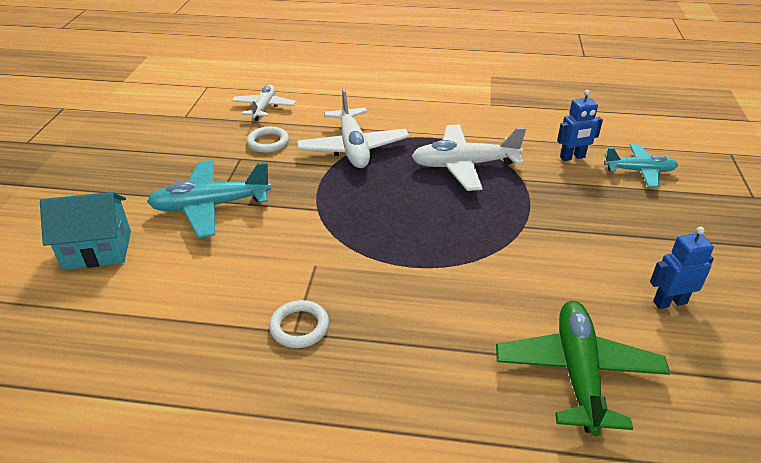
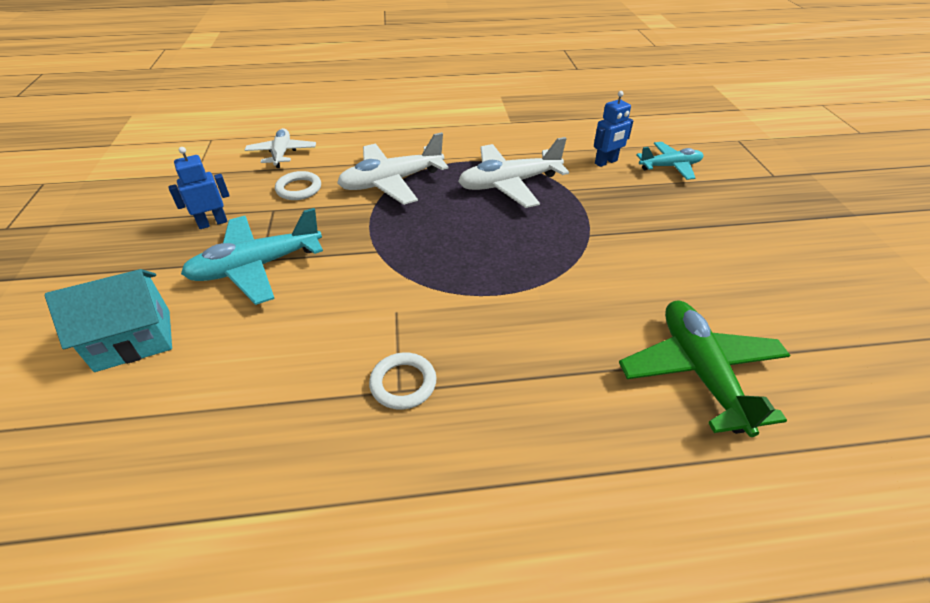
camera: 15 degrees left, 5 degrees up
(353, 148) = (391, 182): white plane -> white plane turned 90 degrees clockwise
(669, 302) = (750, 285): blue robot -> blue robot (213, 223)

